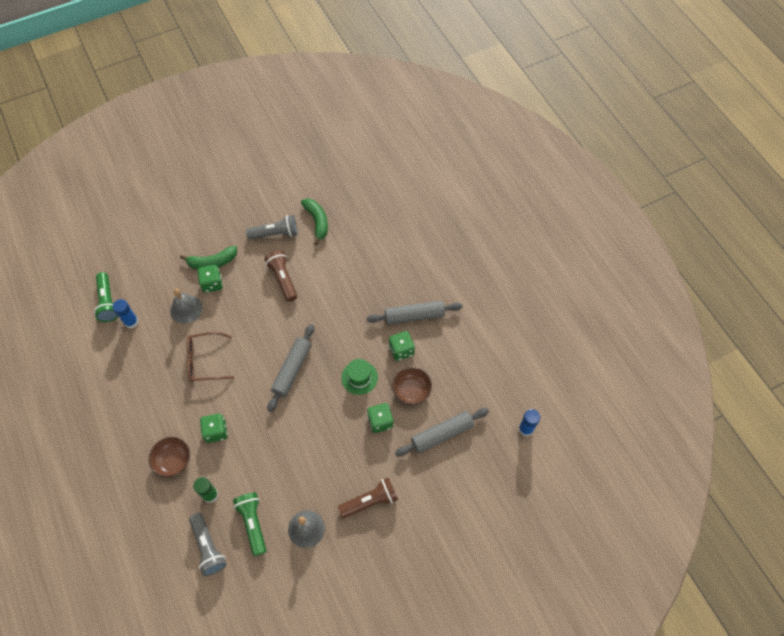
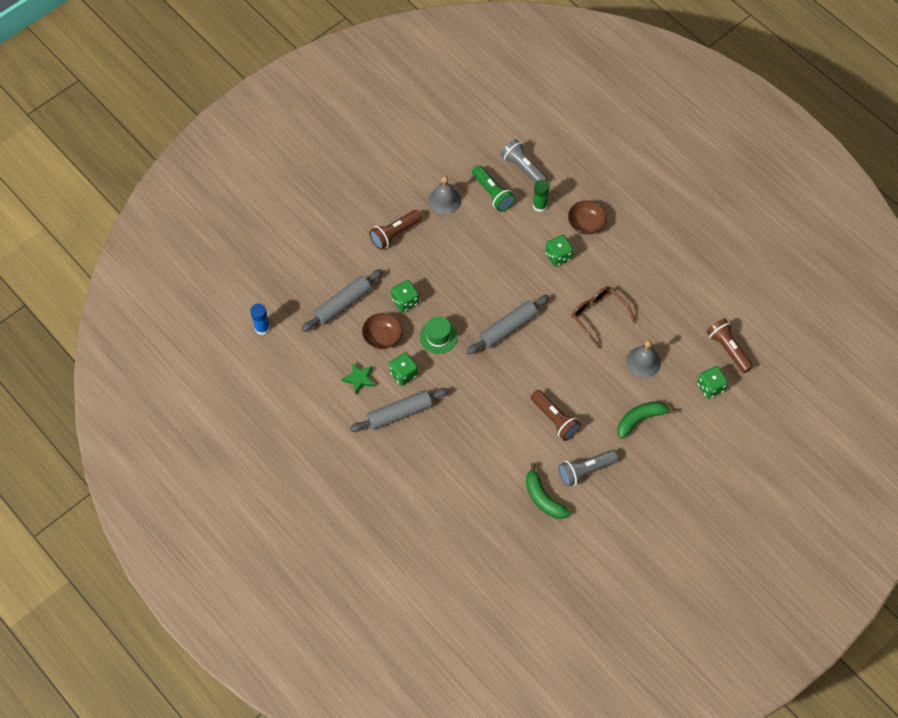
camera: 165 degrees right, 0 degrees up
(108, 302) = (728, 349): green flashlight -> brown flashlight
(131, 322) = (692, 335): blue glue stick -> none
(205, 361) = (598, 316): brown glasses -> brown glasses turned 105 degrees counterclockwise
(212, 283) = (629, 395): green dice -> green dice (710, 387)
(292, 370) = (508, 328): grey rolling pin -> grey rolling pin turned 45 degrees clockwise
(443, 355) = (359, 379): none -> green star

